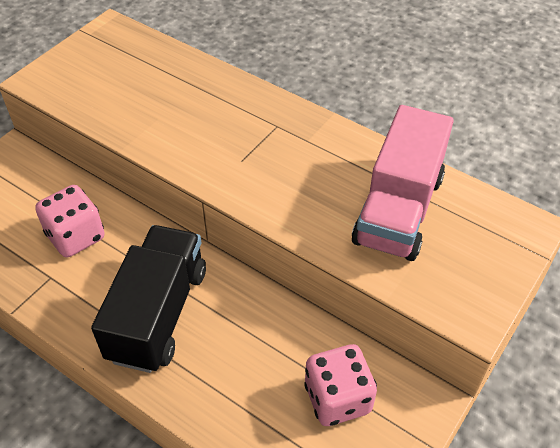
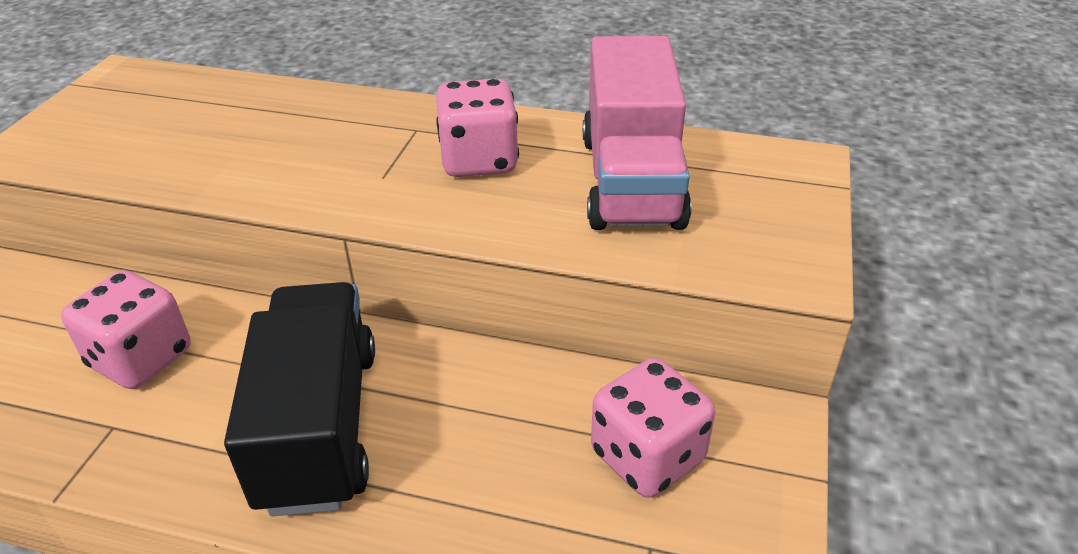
camera: 20 degrees left, 10 degrees down
(306, 164) = (479, 161): none -> pink dice

